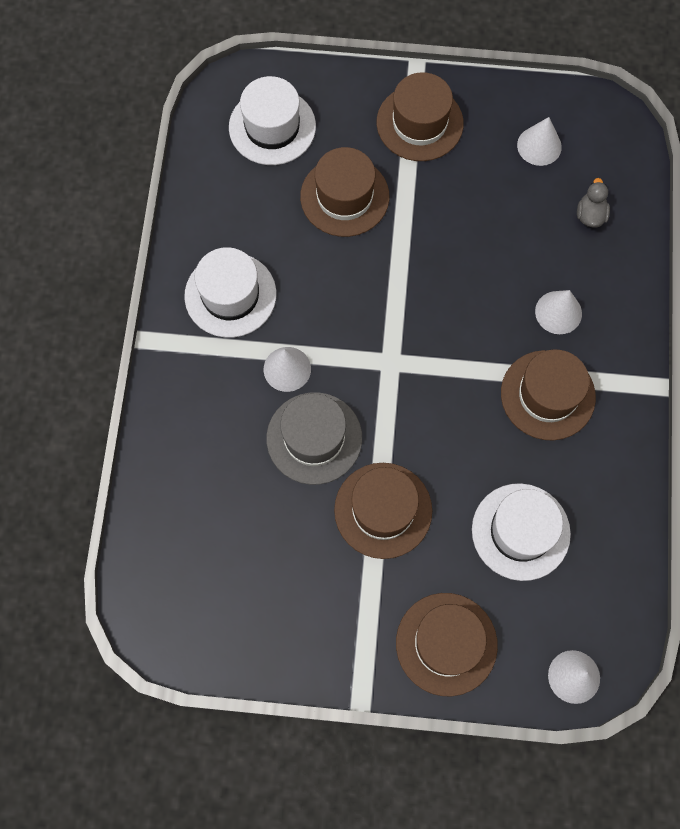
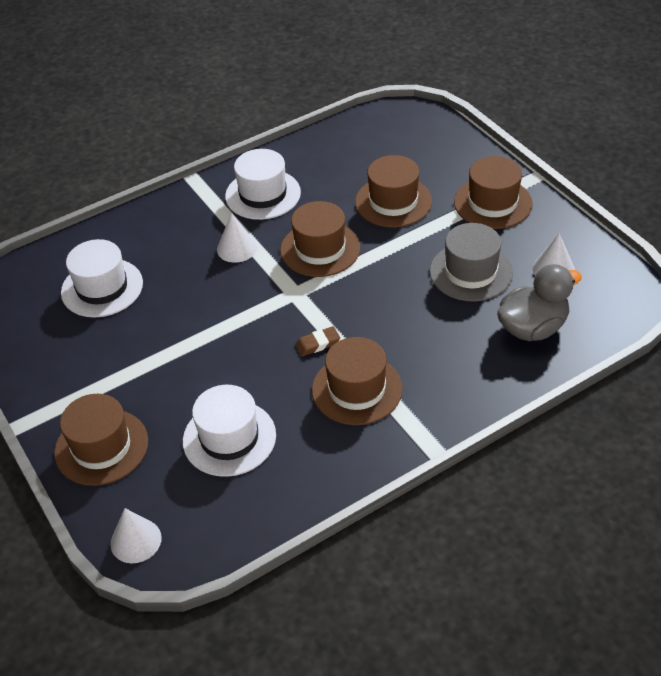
camera: 55 degrees right, 25 degrees down
(272, 127) = (404, 144): white hat -> white hat (102, 288)
(314, 438) = (198, 289): grey hat -> grey hat (471, 272)
(383, 510) = (177, 353): brown hat -> brown hat (320, 249)
(470, 387) = (317, 344): none -> brown eraser
(558, 312) = (431, 356): white cone -> none
(590, 215) = (532, 328): grey duck -> grey duck, size x1.94

